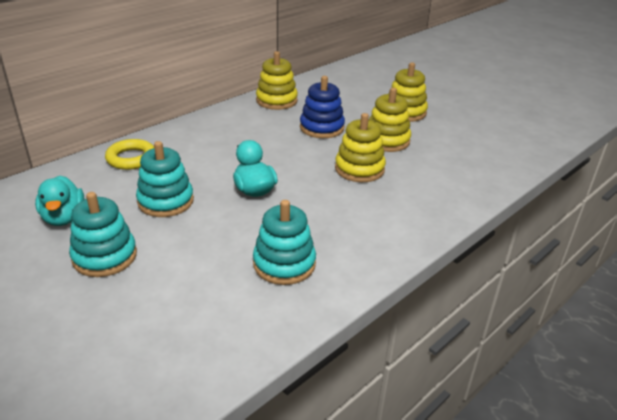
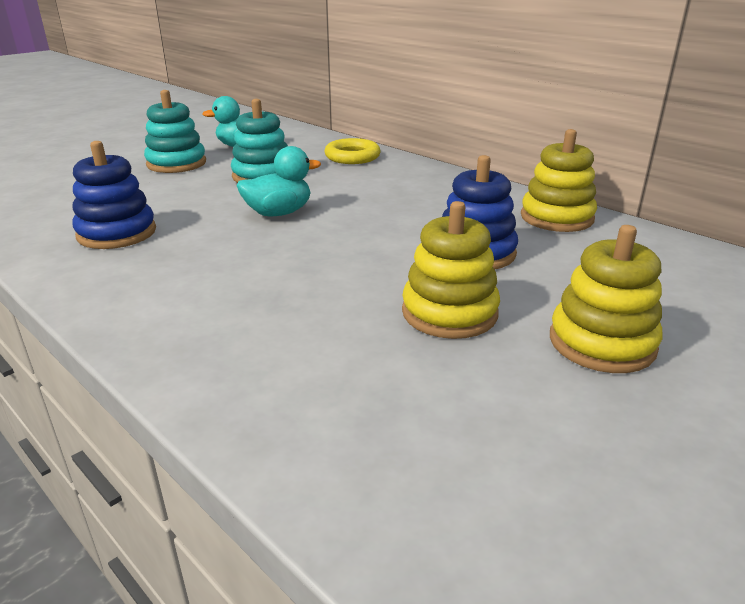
camera: 90 degrees right, 5 degrees down
(284, 264) = (117, 233): turquoise stacking toy -> blue stacking toy
(359, 169) = (336, 282): yellow stacking toy -> none

